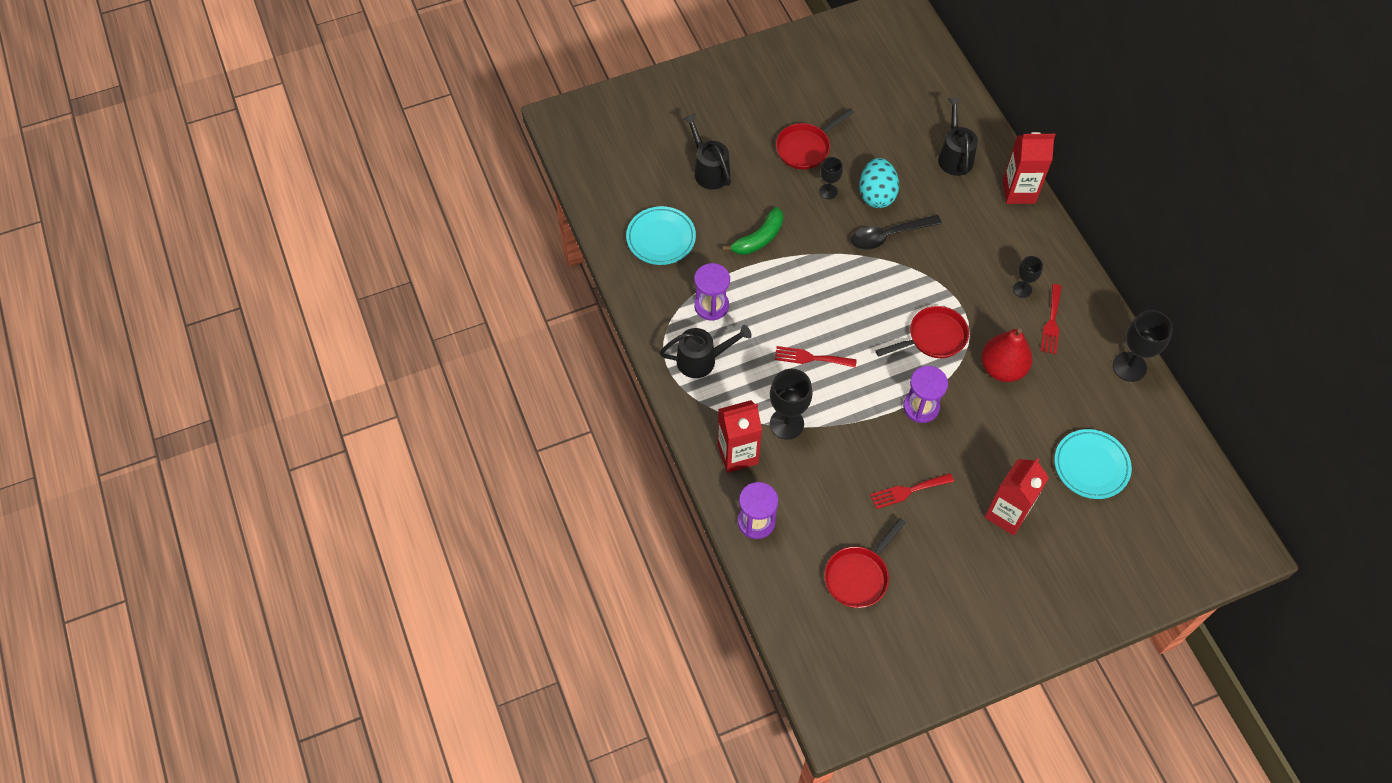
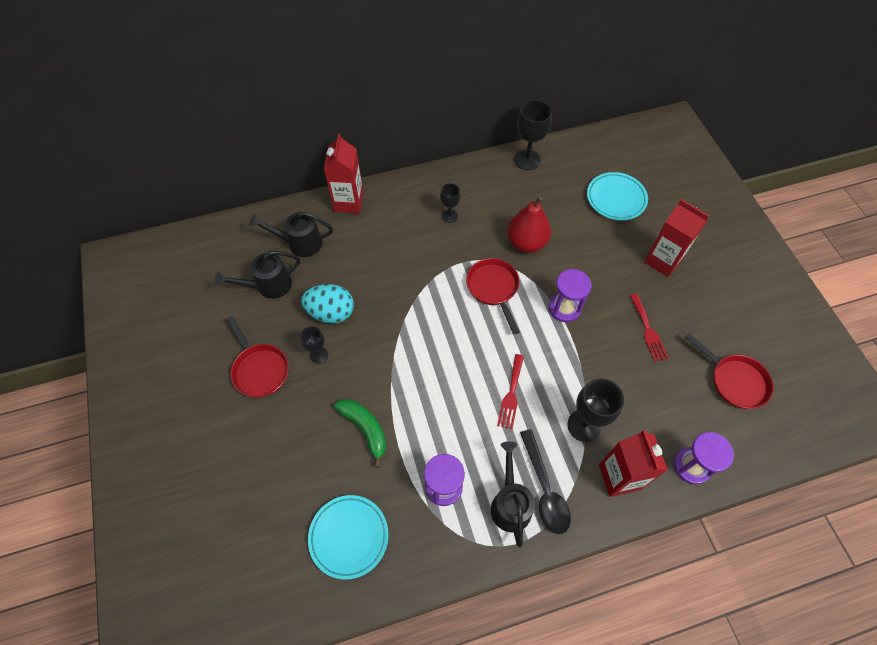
camera: 85 degrees left, 0 degrees up
(709, 170) = (266, 473): black watering can -> black watering can (268, 286)
(888, 236) = (380, 309): black spoon -> black spoon (545, 489)
(1051, 322) = (483, 201): red fork -> none

